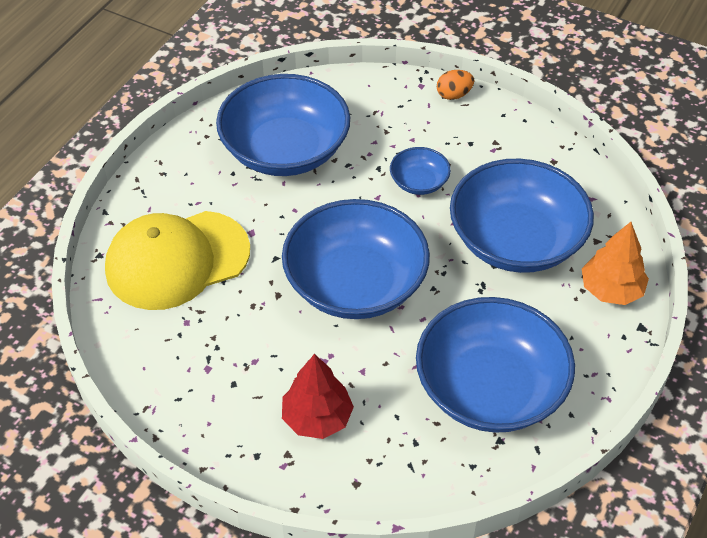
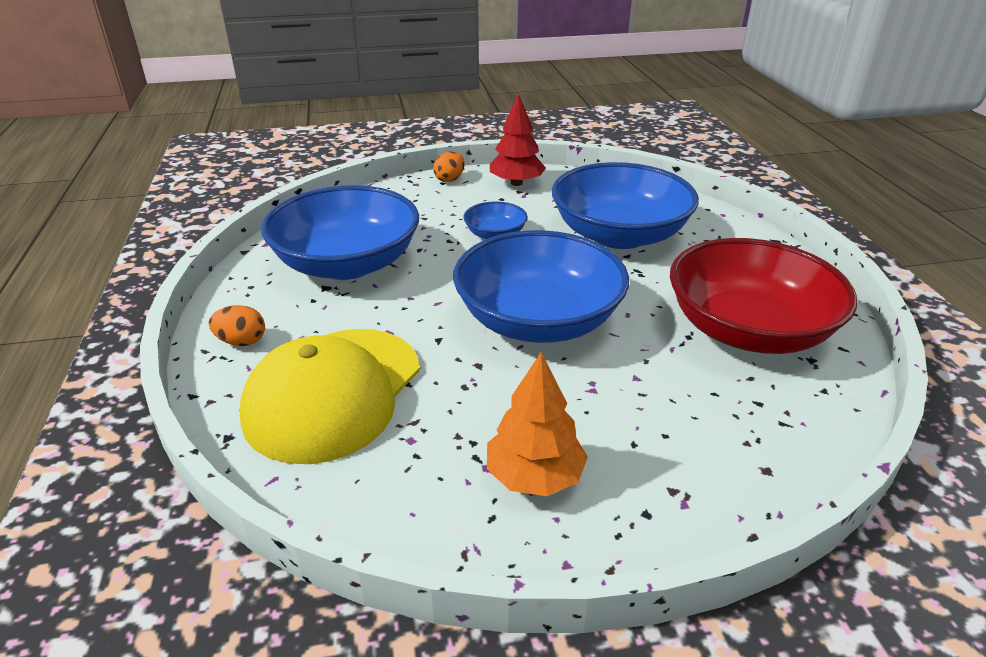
camera: 40 degrees left, 15 degrees down
(162, 184) = (241, 341): none -> orange egg
(317, 418) = (653, 439): red tree -> red tree (516, 183)
(490, 388) = (748, 330): blue bowl -> red bowl
(611, 290) = (723, 231): orange tree -> orange tree (534, 476)

